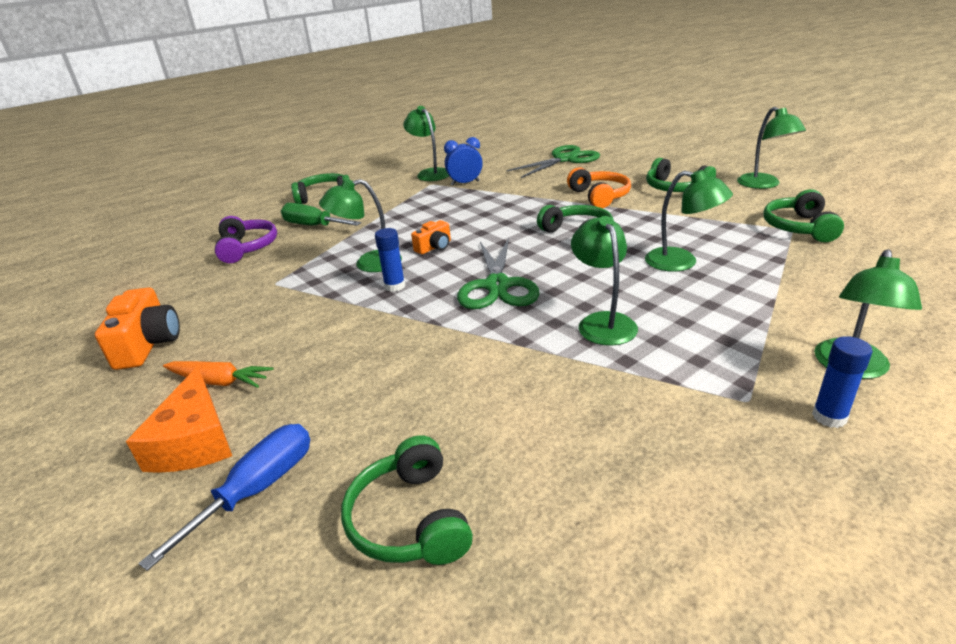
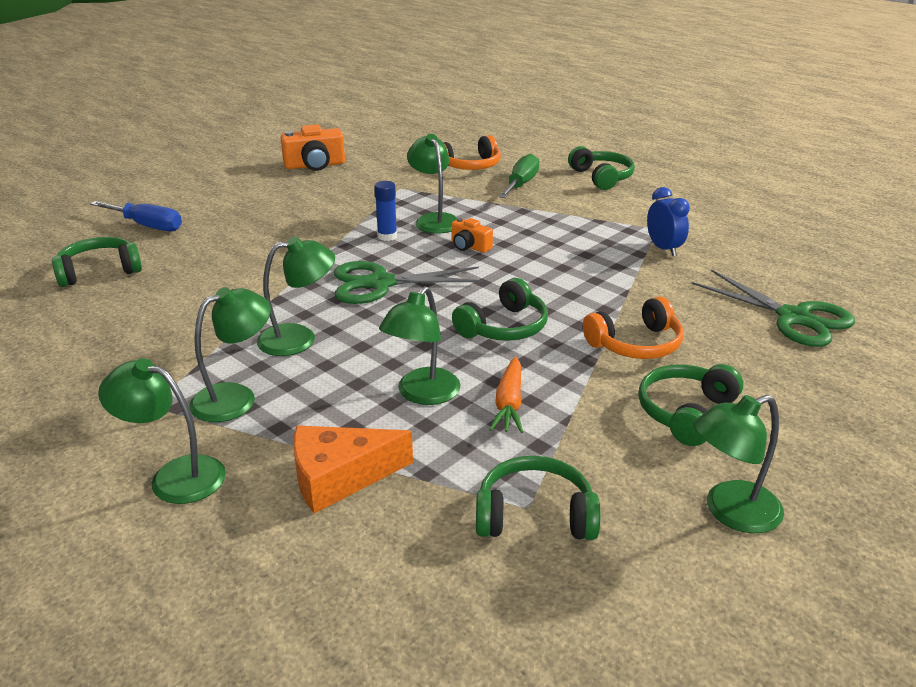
camera: 80 degrees right, 0 degrees up
(194, 440) = (200, 201): orange cheese -> orange cheese (339, 477)
(219, 381) = (261, 195): orange carrot -> orange carrot (509, 404)
(247, 248) = (470, 166): purple headphones -> orange headphones
(430, 173) = (694, 224): green lamp -> green lamp (236, 397)
(829, 417) = (111, 445): blue glue stick -> none

